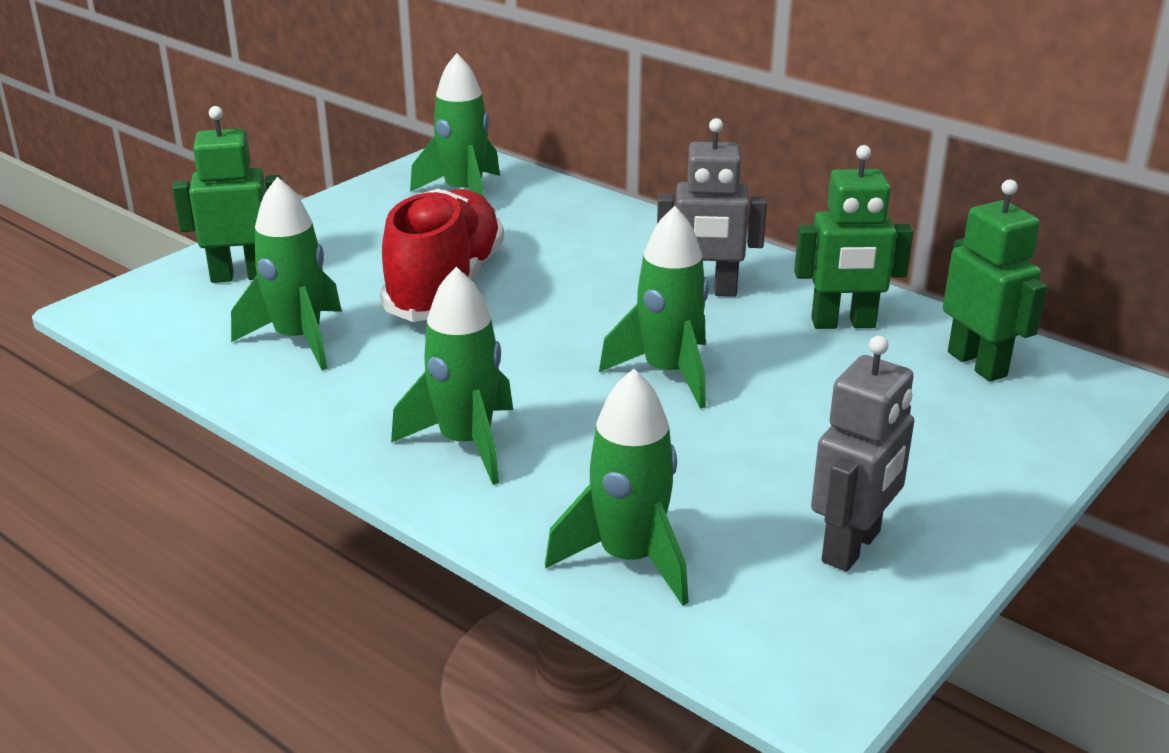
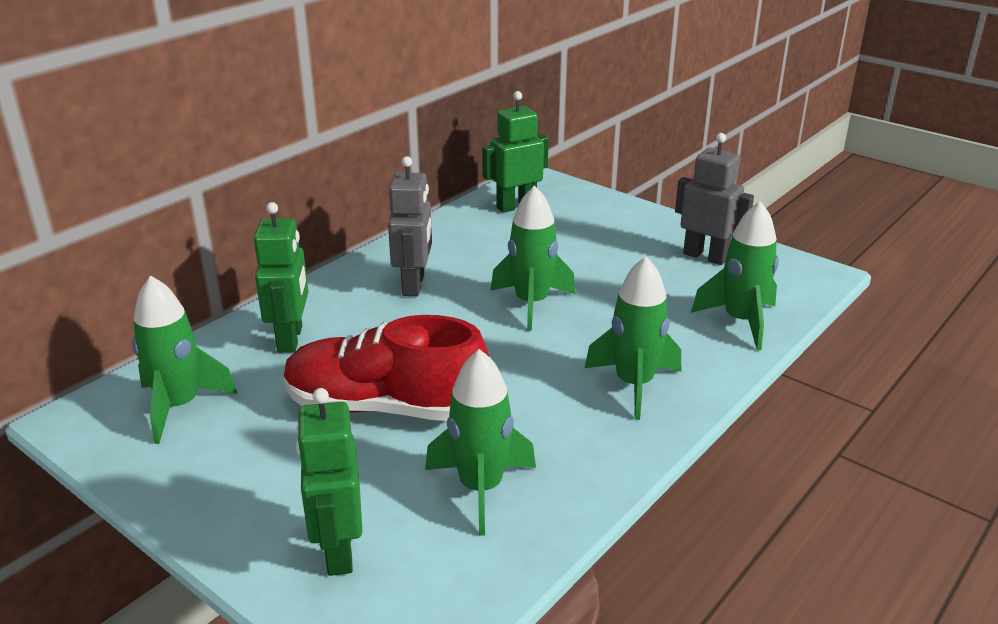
camera: 90 degrees left, 0 degrees up
(843, 324) = (466, 240): green robot -> green robot (291, 339)

